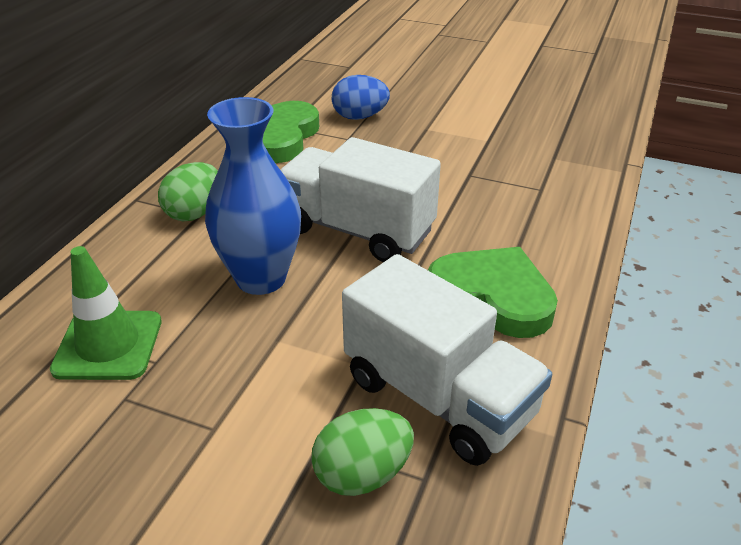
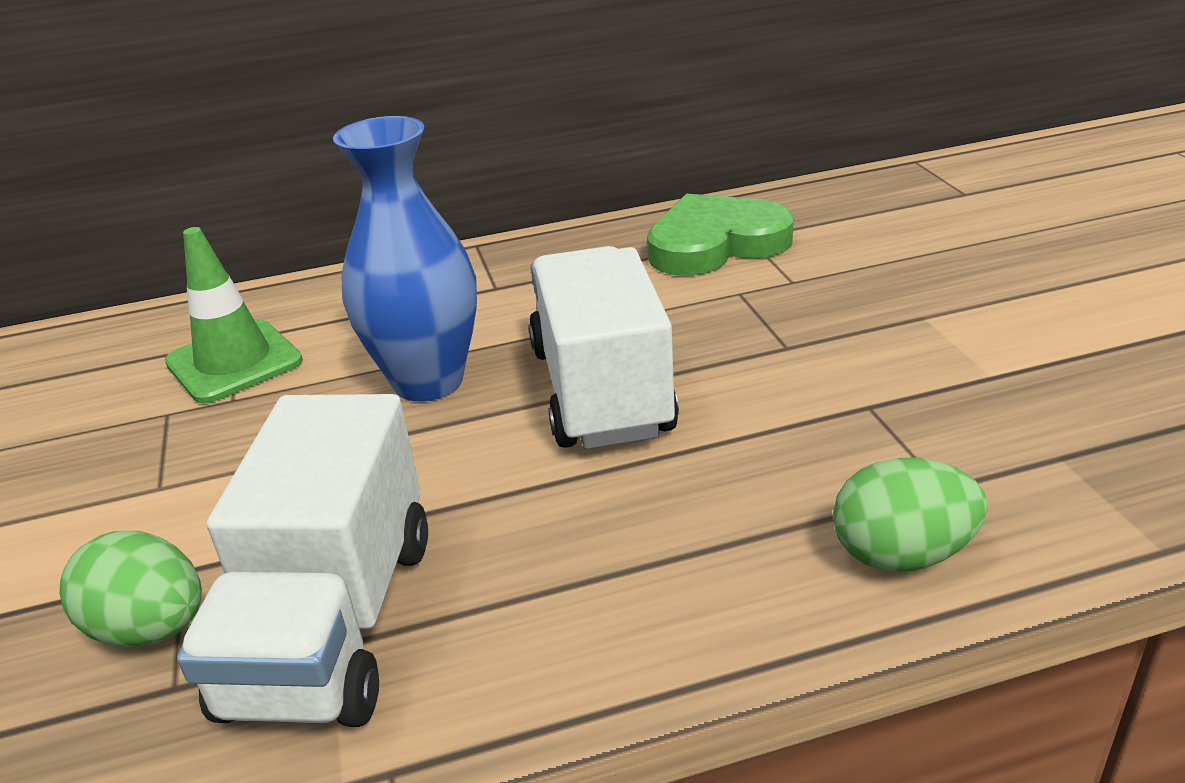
camera: 55 degrees right, 5 degrees down
(195, 213) = (495, 283): green egg -> green egg (902, 555)
(360, 117) = (857, 262): blue egg -> none
(492, 296) = (596, 570): green heart -> none

